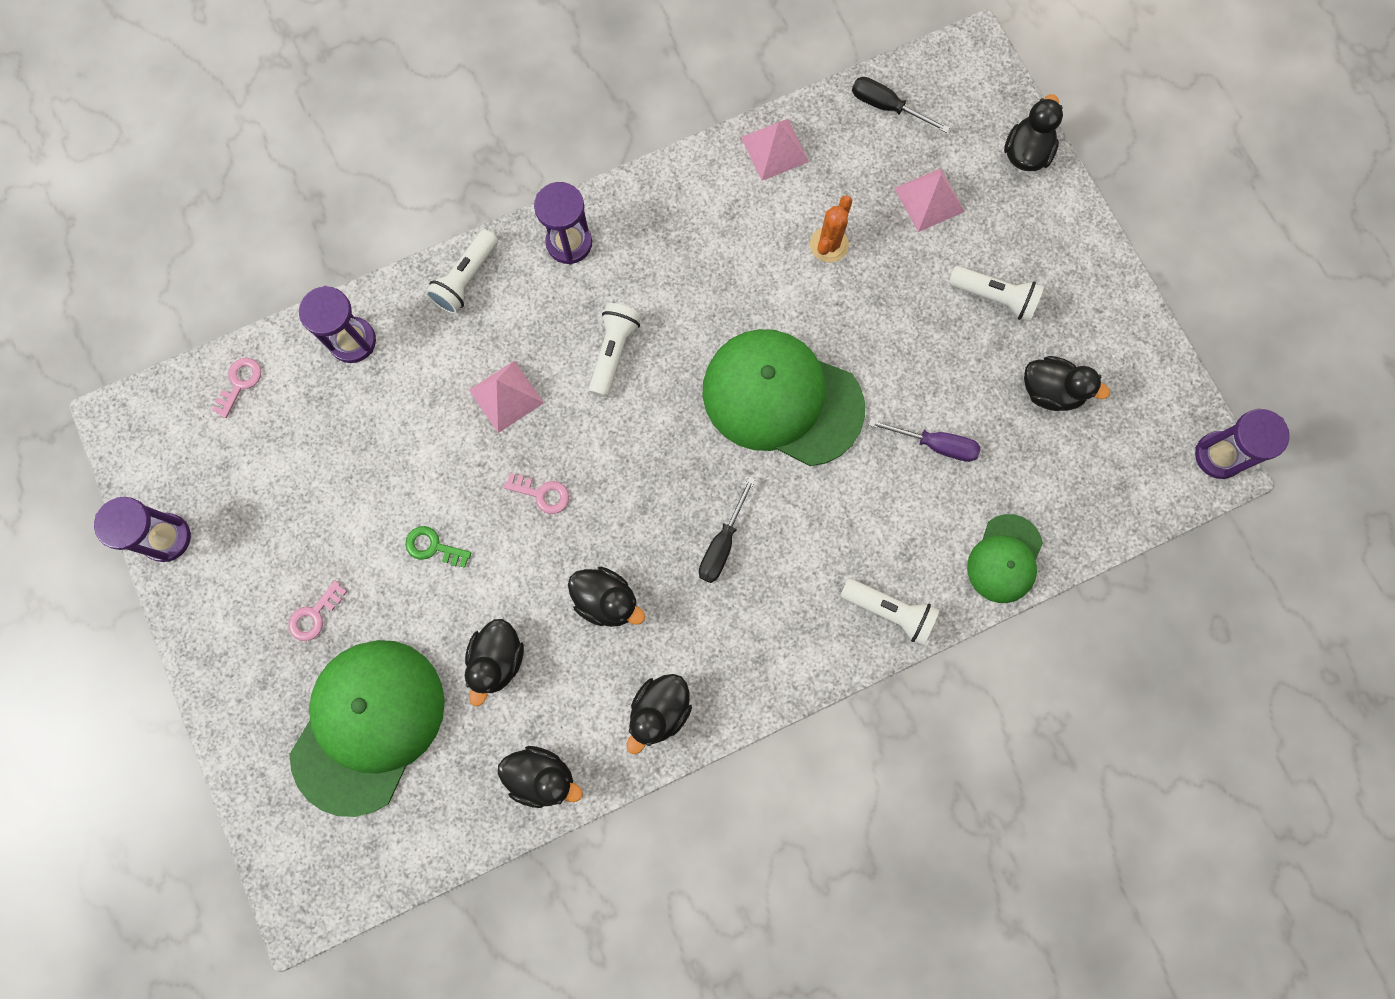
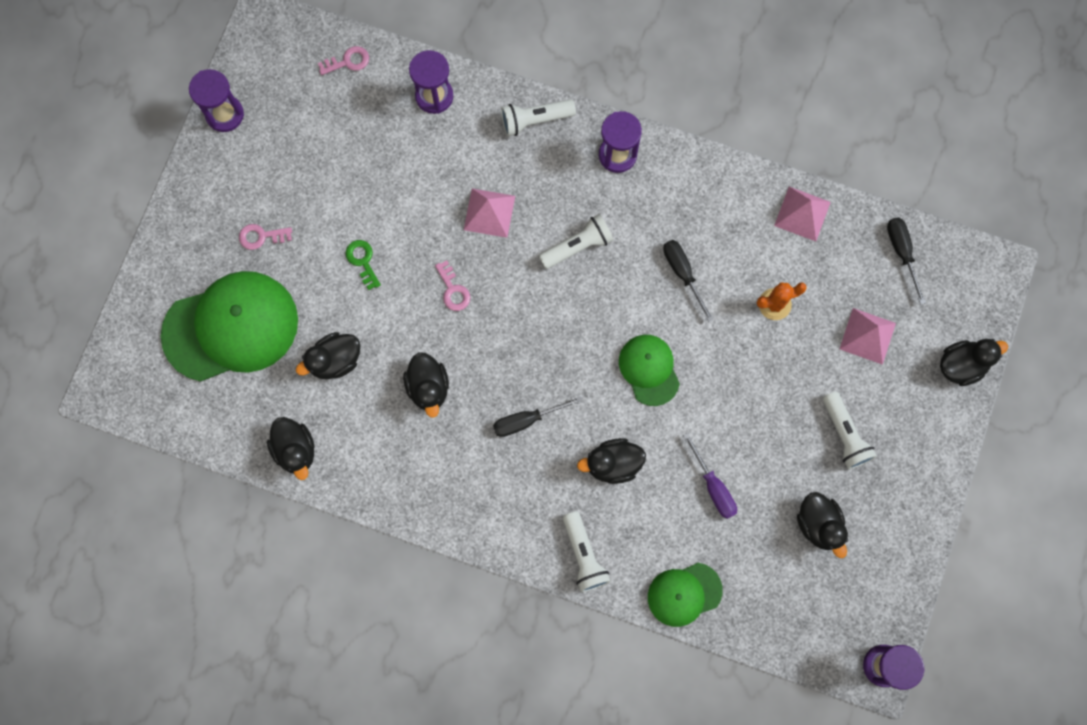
camera: 45 degrees right, 0 degrees up
(659, 711) = (395, 479): black duck -> black duck (613, 464)
(727, 291) = (683, 274): none -> black screwdriver
(782, 398) = (649, 369): green cap -> green cap, size x0.53

